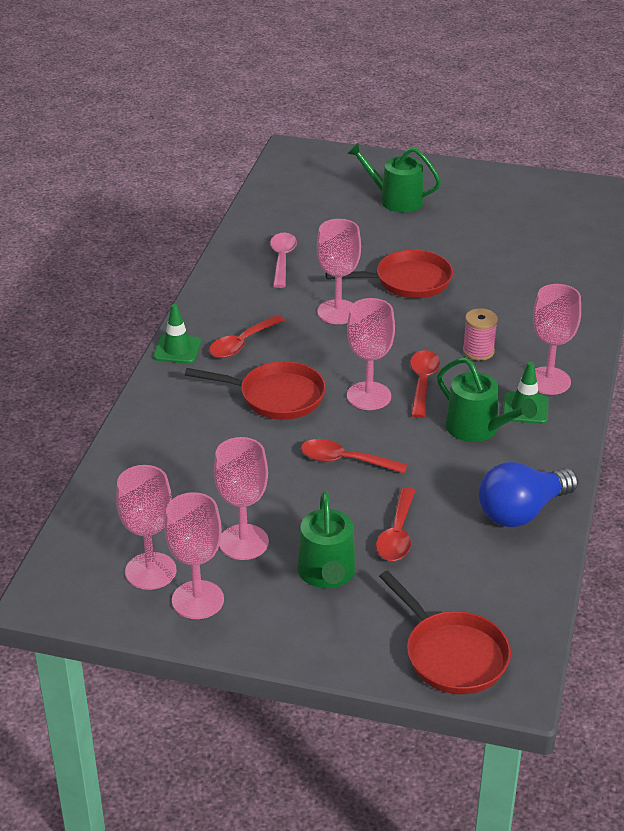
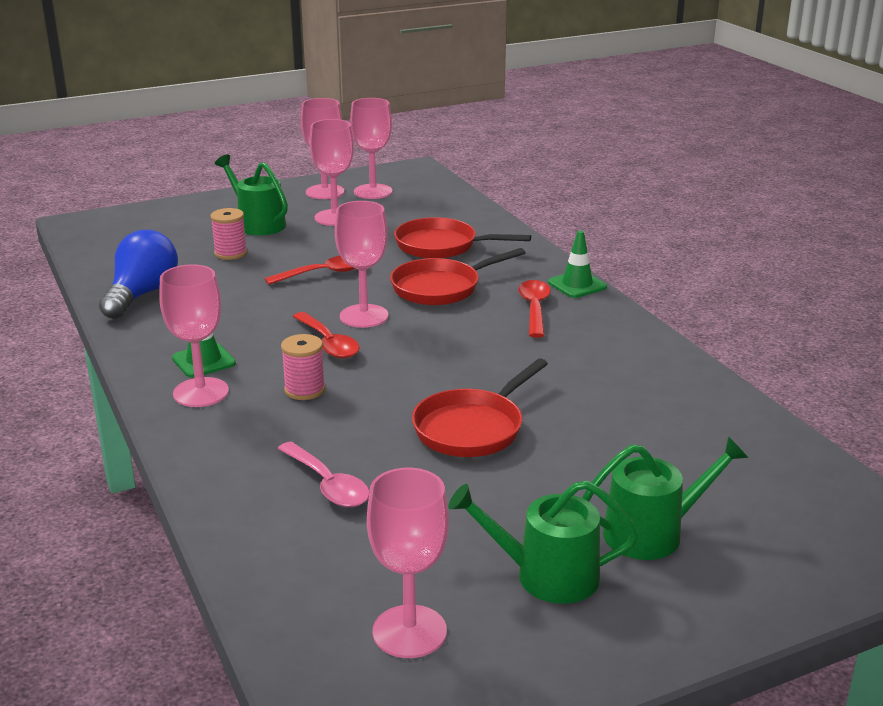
camera: 140 degrees right, 10 degrees down
(282, 259) = (638, 391): pink spoon -> pink spoon (328, 485)
(338, 312) = (495, 366): pink goblet -> pink goblet (409, 631)
(397, 534) = (230, 253): red spoon -> pink spool
(452, 655) = (131, 221): red pan -> red pan (441, 246)
(477, 428) = (235, 330): green watering can -> green watering can (546, 576)

